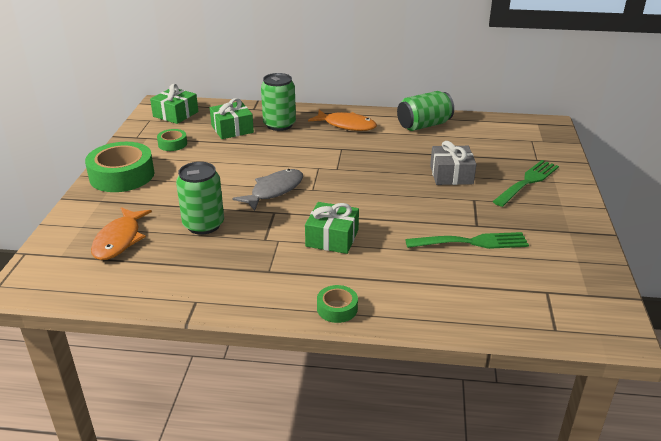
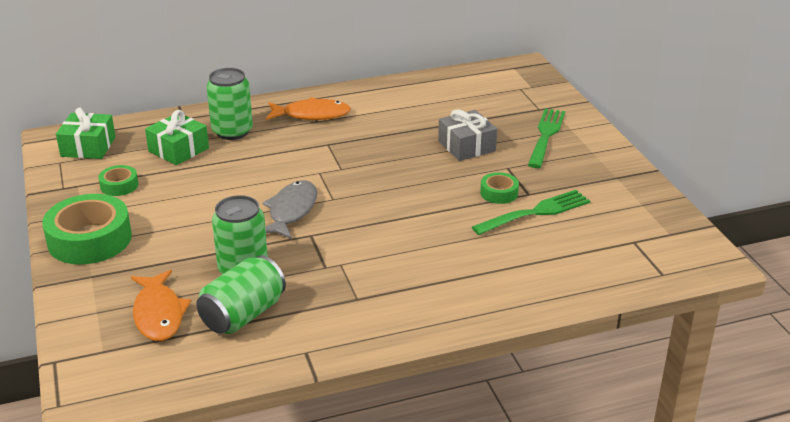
camera: 25 degrees left, 0 degrees up
(332, 238) = (395, 246): green gift -> none
(337, 308) = (456, 315): green tape -> green tape (499, 193)
(424, 125) = (397, 95): green can -> green can (243, 315)

